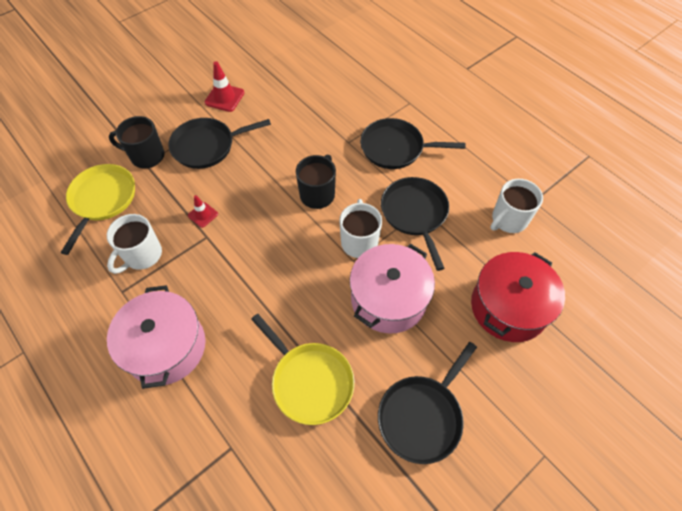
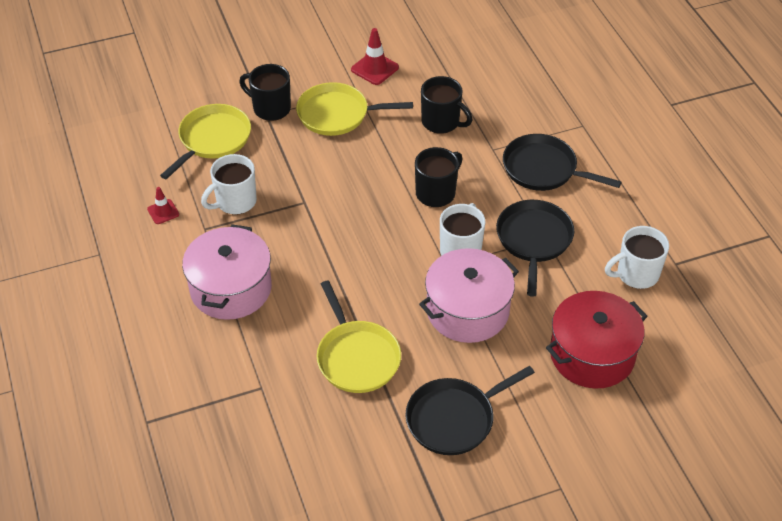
camera: 20 degrees right, 10 degrees down
(203, 215) = (308, 180): red traffic cone -> red traffic cone (163, 212)
(207, 146) = (337, 114): black pan -> yellow pan
(297, 130) = (441, 122): none -> black mug

